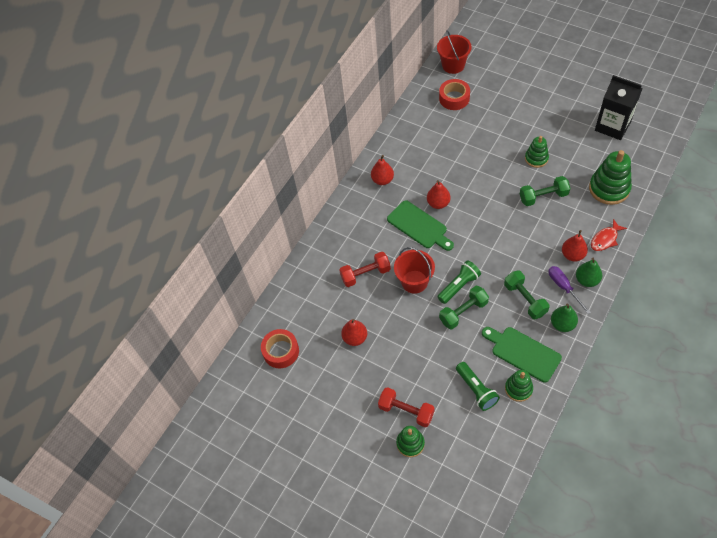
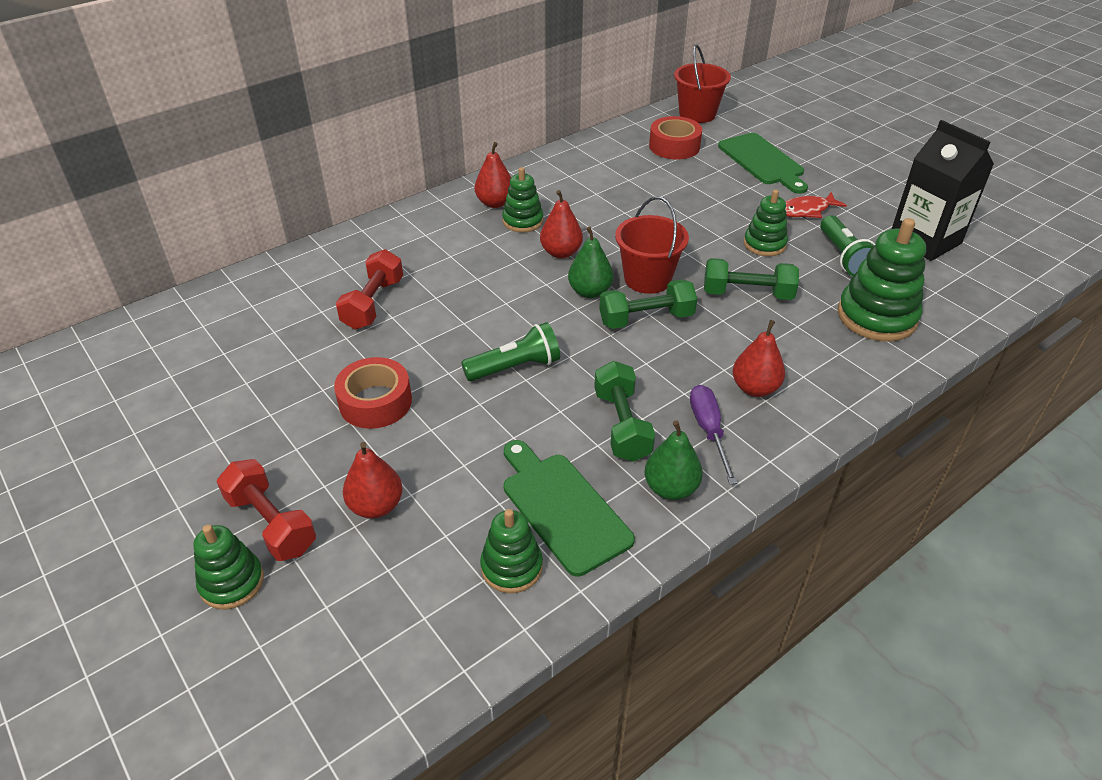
camera: 15 degrees right, 15 degrees down
(281, 351) = (150, 359): red tape -> red tape (375, 402)
(355, 338) = (281, 381): red pear -> red pear (376, 506)
(365, 274) = (373, 303): red dumbbell -> red dumbbell turned 75 degrees counterclockwise
(405, 188) = (523, 221): none -> green stacking toy
(414, 282) = (444, 338): red bucket -> red bucket (647, 279)
(419, 226) = (508, 271): green cutting board -> green cutting board (762, 162)
(463, 312) = (495, 406): green dumbbell -> green dumbbell (646, 319)
(476, 390) = (428, 538): green flashlight -> green flashlight (843, 257)
(587, 280) = (761, 434): green pear -> green pear (590, 292)
(605, 239) = (832, 385): red fish -> red fish (806, 210)

